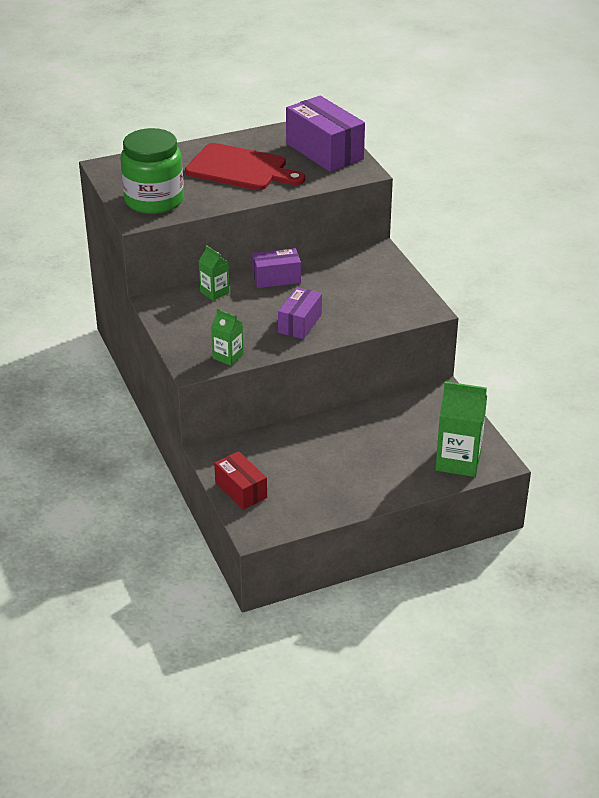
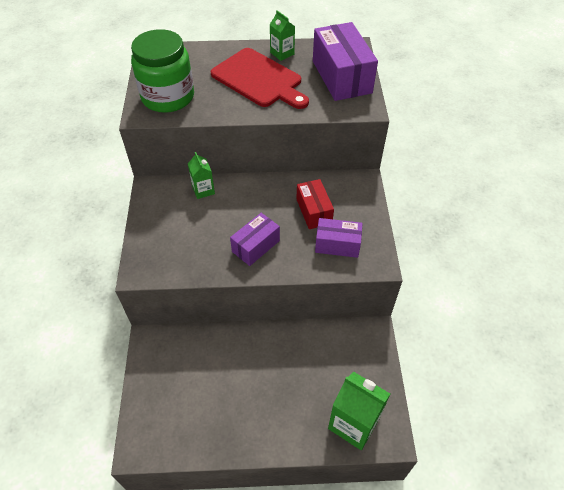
camera: 20 degrees right, 15 degrees up
(228, 356) = (175, 267): green carton -> green carton (282, 53)
(241, 490) = (151, 393): red box -> red box (314, 211)
(276, 278) = (261, 188): purple box -> purple box (337, 245)

